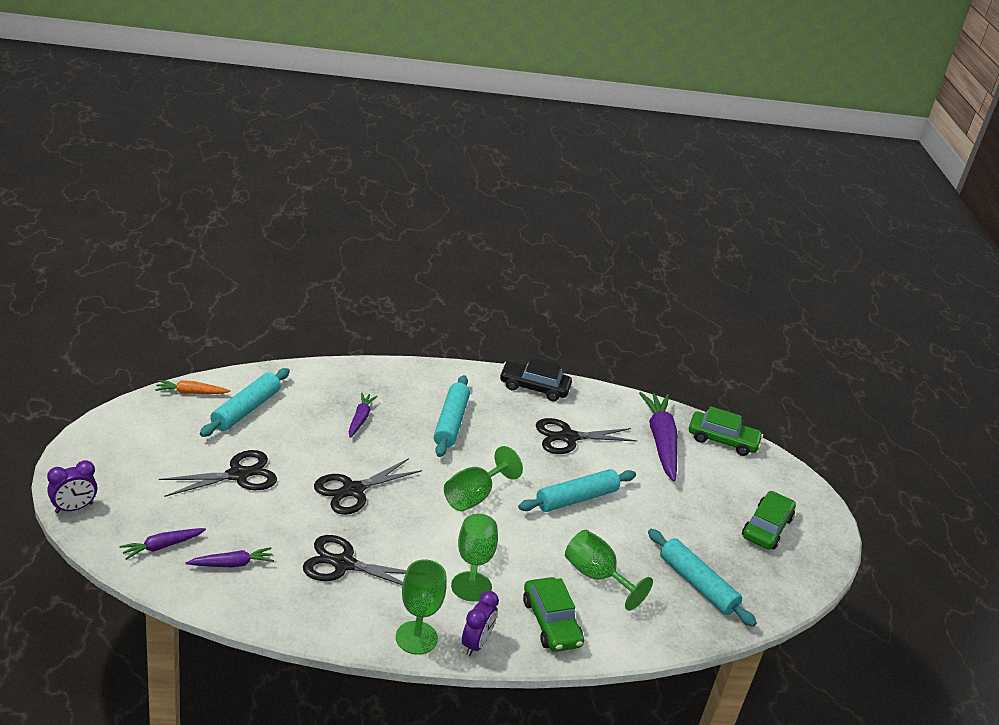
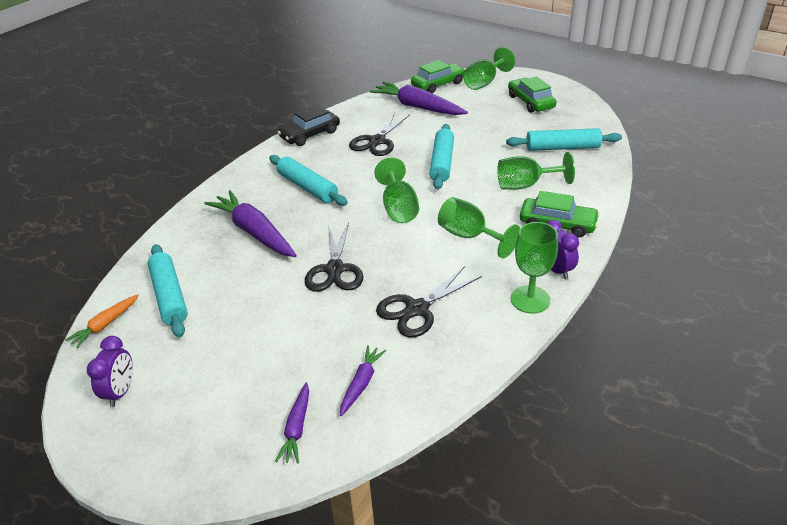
camera: 45 degrees left, 5 degrees up
(74, 508) = (178, 484): purple clock -> purple clock (121, 391)
(238, 475) = (250, 334): black scissors -> none
(360, 419) = (254, 232): purple carrot -> purple carrot, size x1.93
(766, 475) = (484, 83): none -> green goblet

